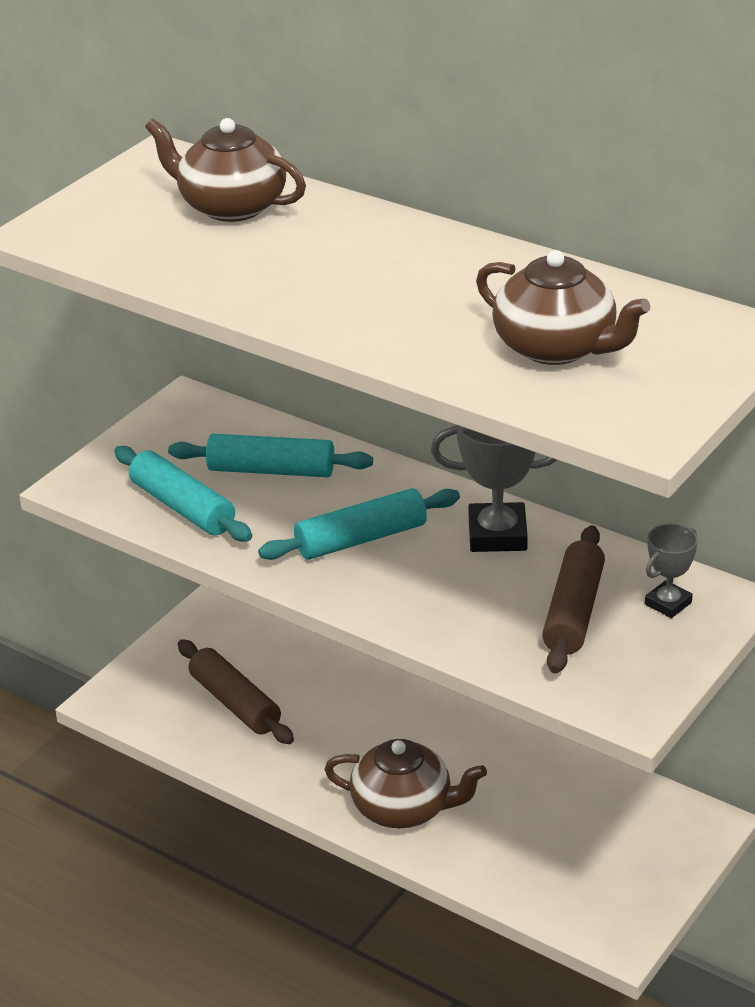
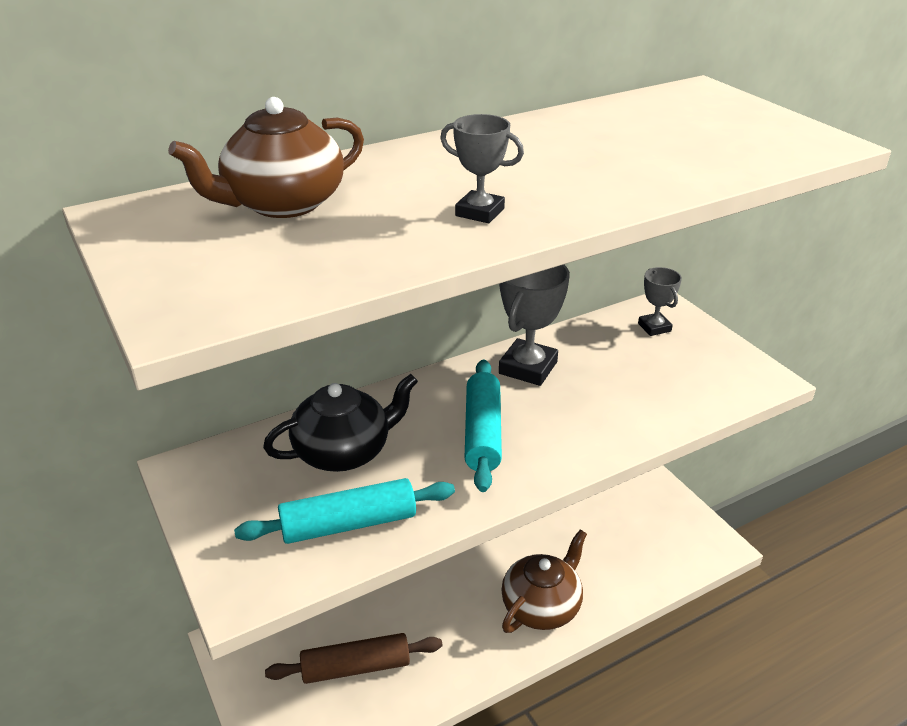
camera: 65 degrees left, 0 degrees up
(271, 470) = (344, 451): turquoise rolling pin -> black teapot
(288, 289) = (480, 212): none -> grey trophy
(556, 347) = (679, 141): brown teapot -> none
(573, 612) = (641, 366): brown rolling pin -> none

